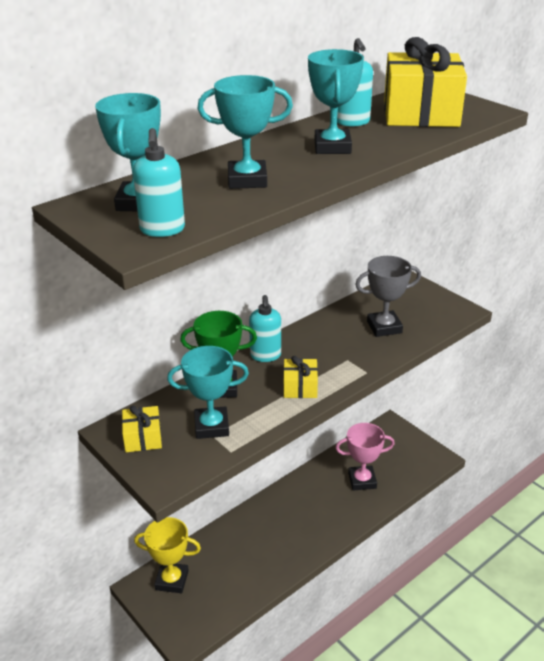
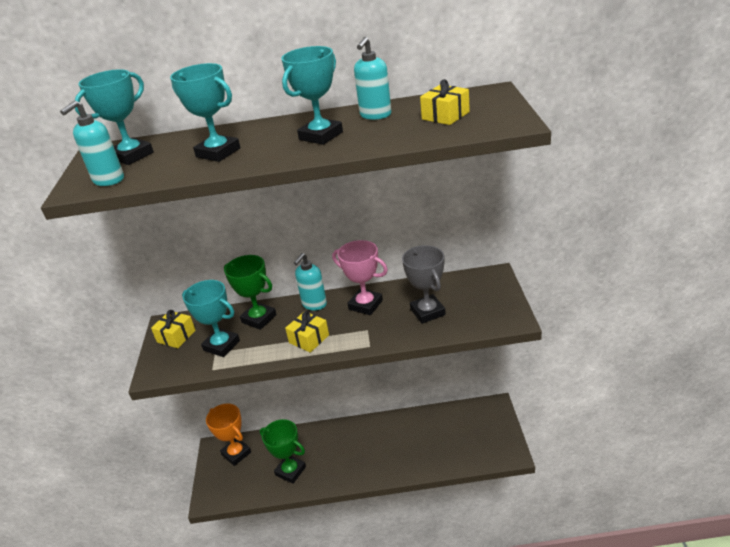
camera: 40 degrees right, 0 degrees up
(172, 580) = (236, 453): yellow trophy -> orange trophy
(251, 567) = (290, 471): none -> green trophy
(362, 480) = (428, 443): pink trophy -> pink trophy (365, 305)
(384, 327) = (427, 312): grey trophy -> grey trophy turned 45 degrees clockwise
(421, 113) = (445, 116): yellow gift -> yellow gift, size x0.49

